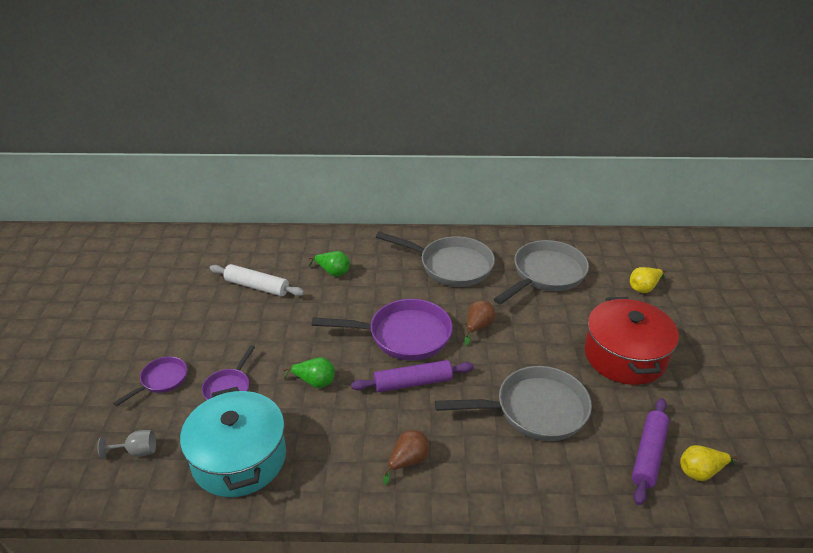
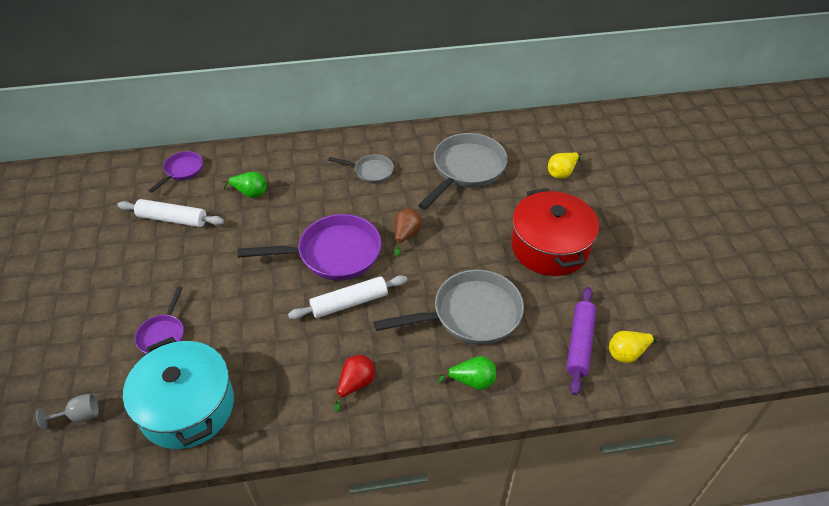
camera: 10 degrees left, 10 degrees up
(161, 380) = (90, 336): purple pan -> purple pan (182, 171)
(314, 382) = (250, 316): green pear -> green pear (472, 381)
(408, 461) = (355, 384): brown pear -> red pear
(413, 382) = (349, 303): purple rolling pin -> white rolling pin
(451, 266) = (371, 171): grey pan -> grey pan, size x0.53

